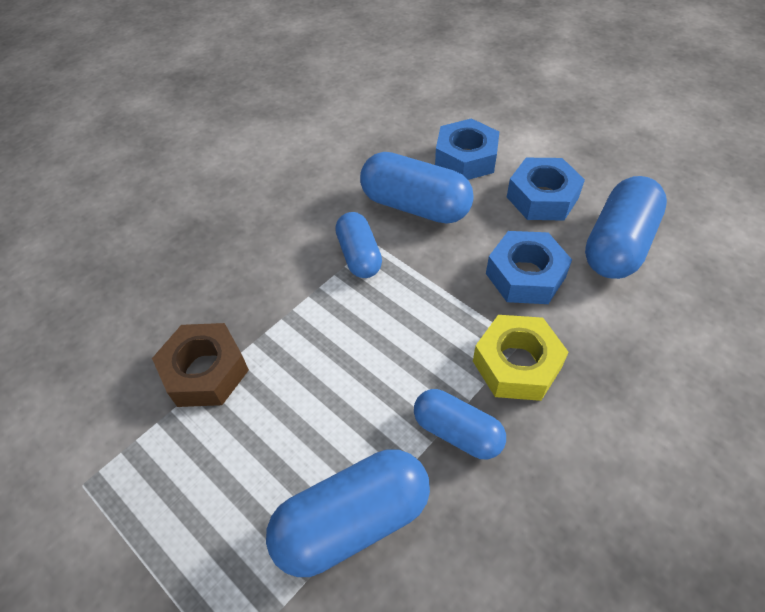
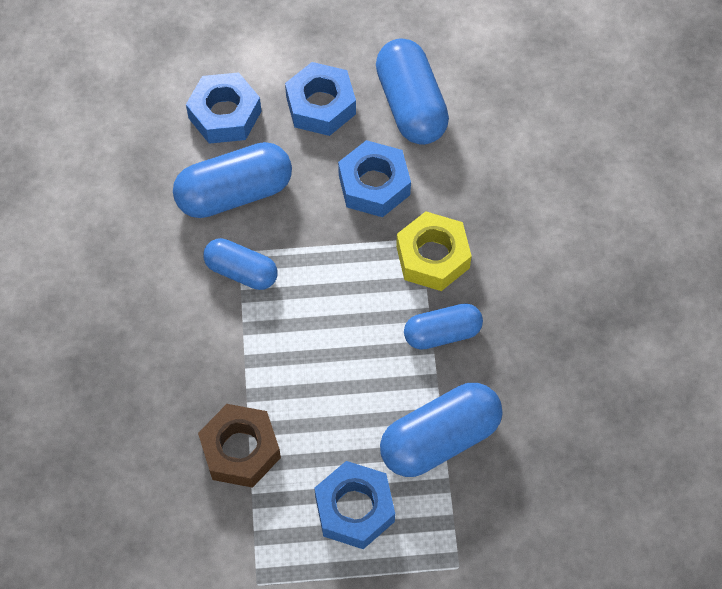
camera: 50 degrees left, 10 degrees up
(218, 505) = (354, 509): none -> blue nut
(352, 521) = (440, 439): blue capsule -> blue capsule turned 45 degrees clockwise

